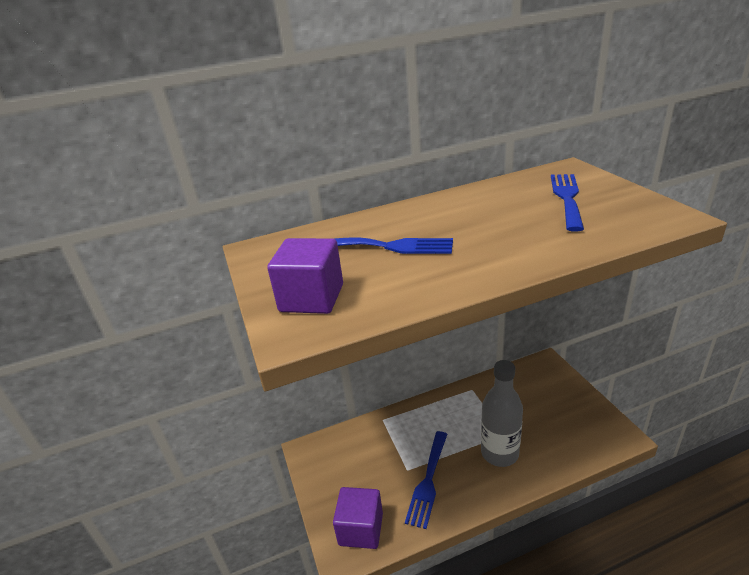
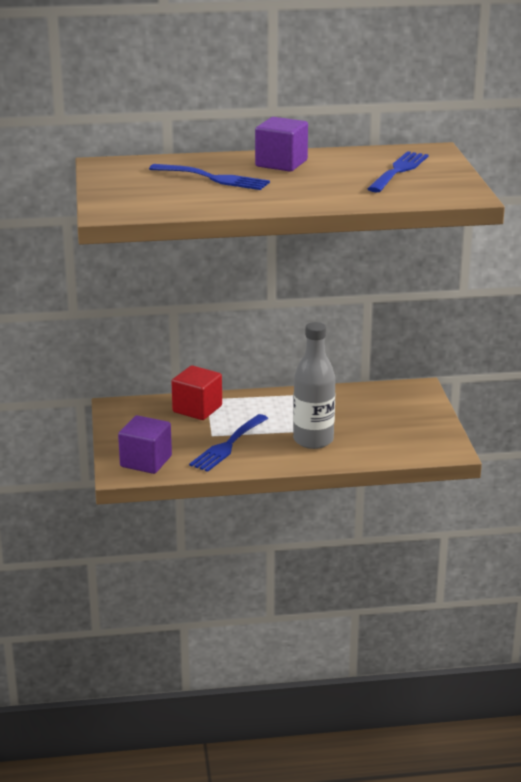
camera: 10 degrees right, 5 degrees down
(312, 298) = (133, 197): purple cube -> purple cube (281, 163)
(380, 436) = (197, 409): none -> red cube

